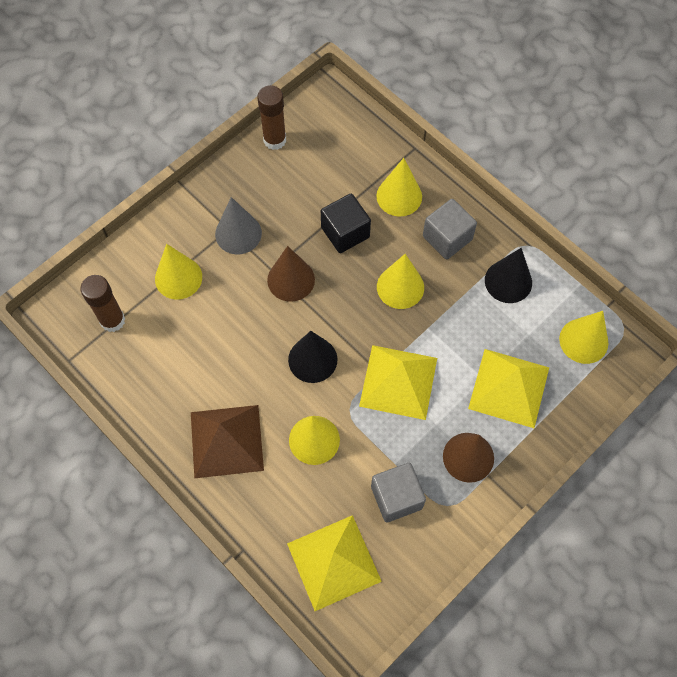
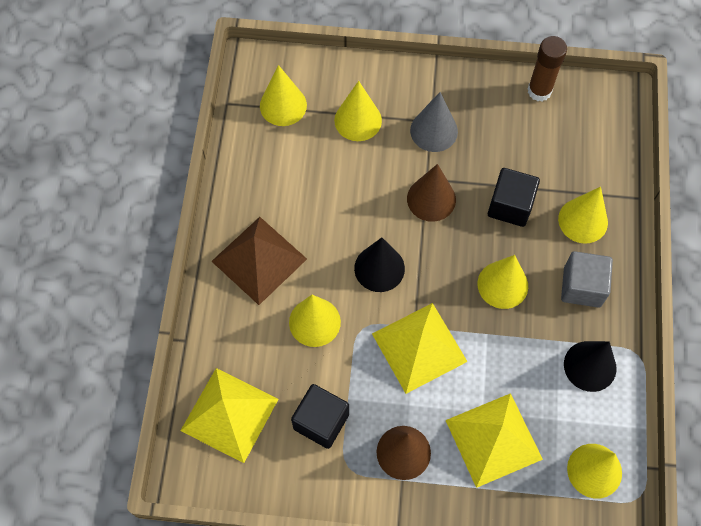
camera: 50 degrees right, 0 degrees up
(112, 320) = (283, 105): brown glue stick -> yellow cone
(396, 497) = (321, 421): grey cube -> black cube

